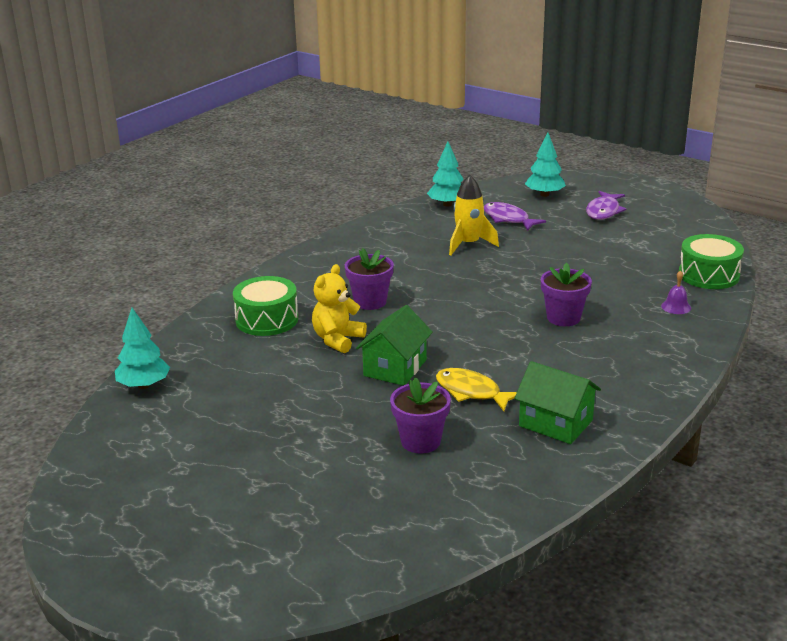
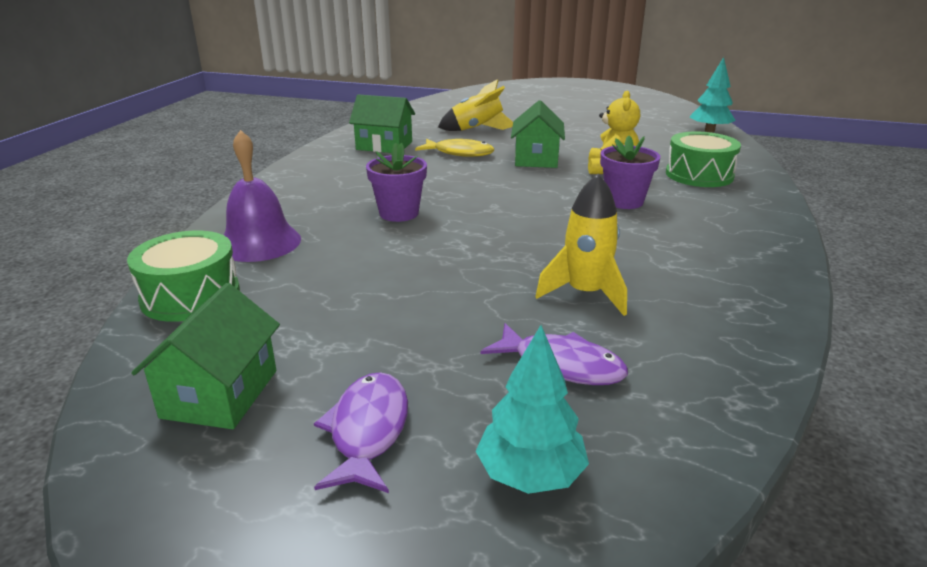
camera: 160 degrees right, 0 degrees up
(420, 441) = (477, 129): purple flower pot -> yellow rocket
(447, 204) = (716, 388): turquoise tree -> none
(671, 230) = (220, 393): none -> green house
(676, 307) = (259, 242): purple bell -> purple bell, size x2.13

